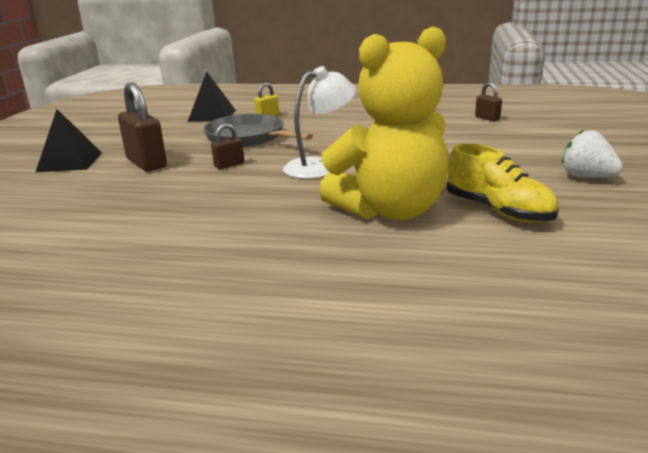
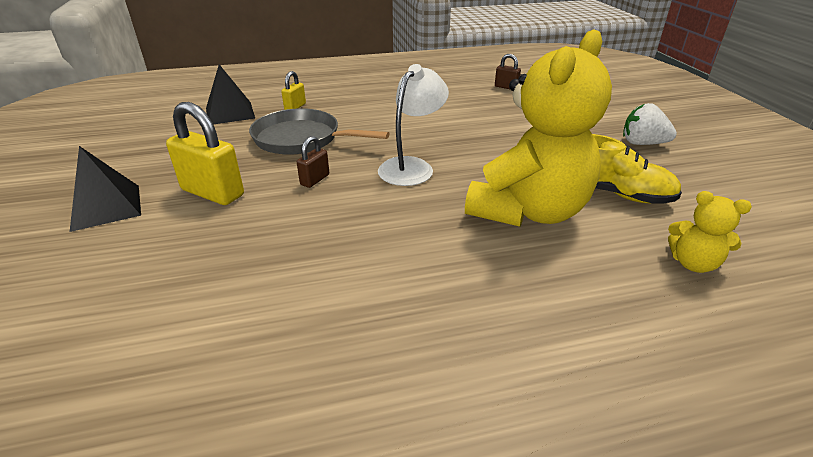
camera: 25 degrees left, 10 degrees up
(146, 163) = (213, 193): brown padlock -> yellow padlock
(513, 274) = (693, 263): none -> yellow teddy bear

